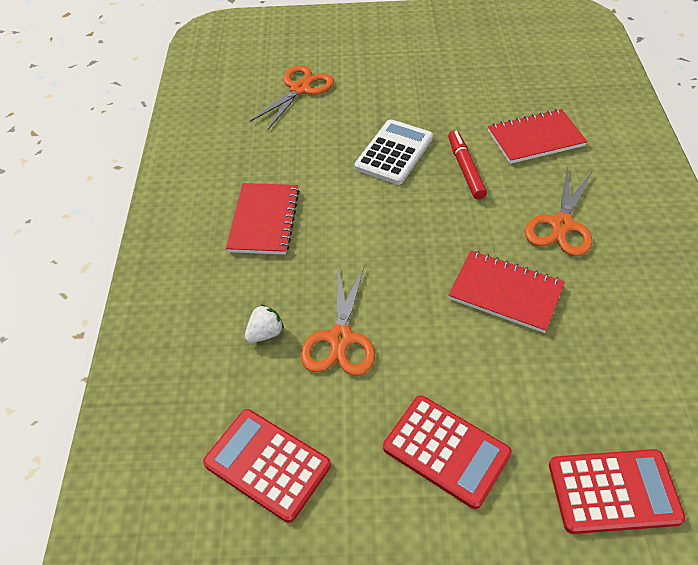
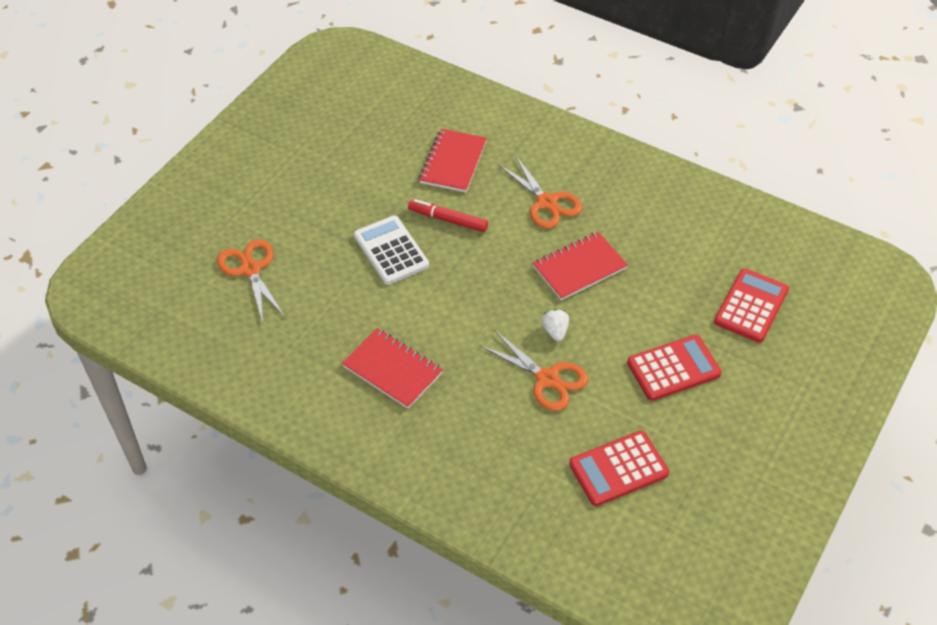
camera: 60 degrees left, 0 degrees up
(265, 333) = (508, 421): white strawberry -> white strawberry (555, 331)

